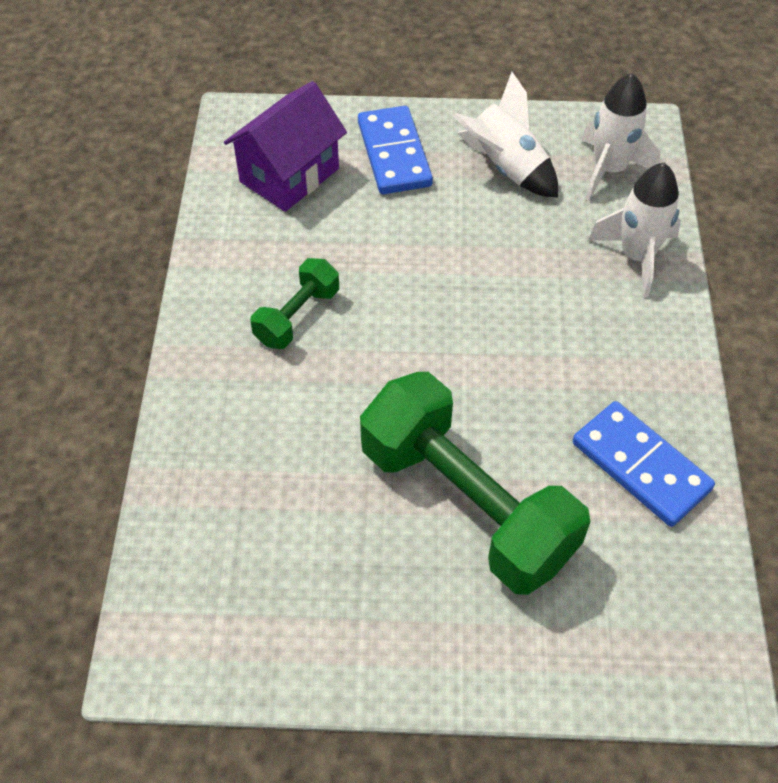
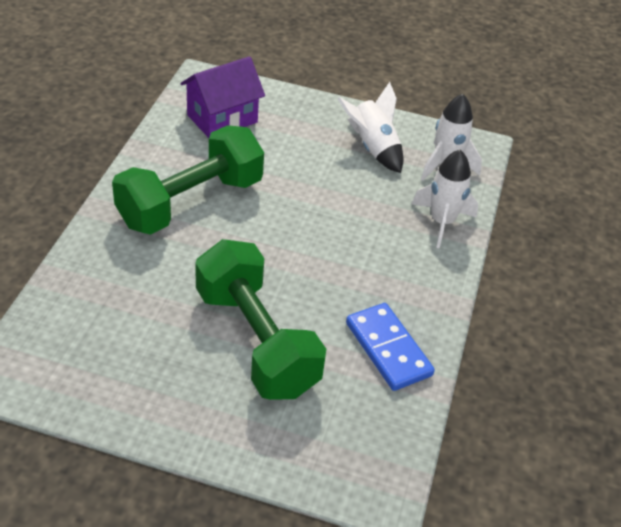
camera: 10 degrees right, 10 degrees down
(297, 316) = (190, 202): green dumbbell -> green dumbbell, size x2.08
(394, 154) = (299, 122): blue domino -> none

